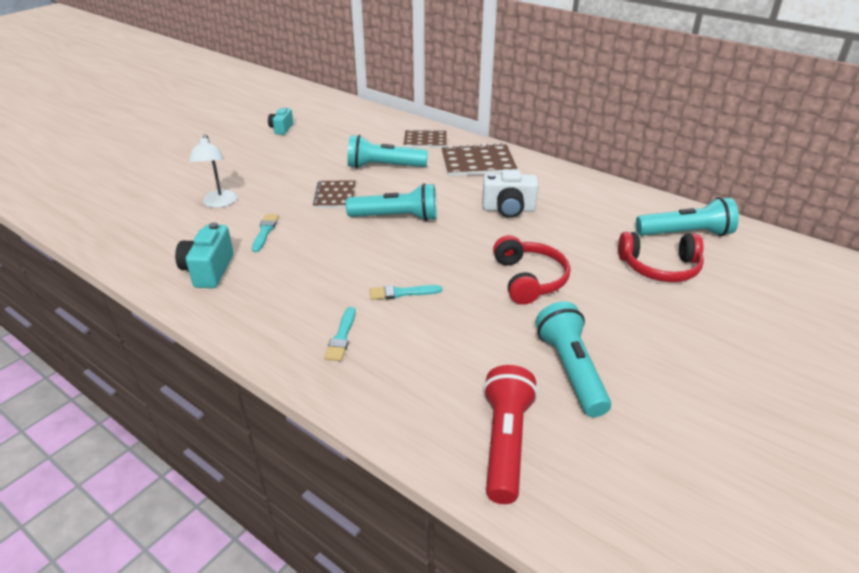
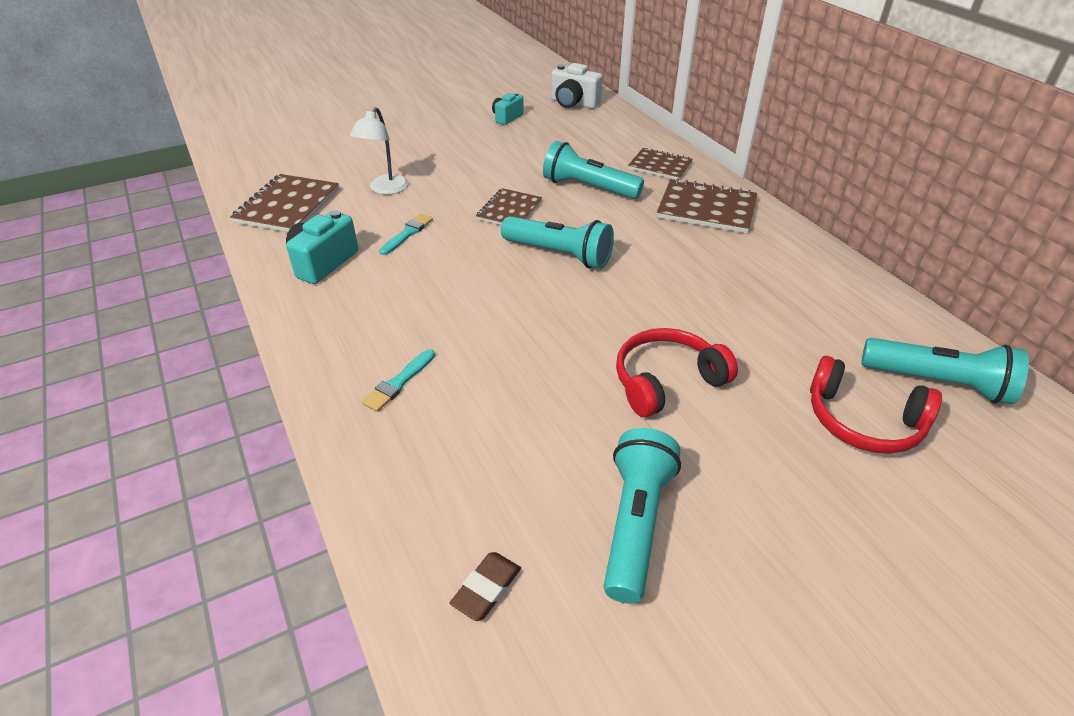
camera: 25 degrees right, 5 degrees up
(139, 235) = (288, 206): none -> brown notebook
(402, 293) = (500, 350): turquoise brush -> none
(505, 443) = (486, 588): red flashlight -> brown eraser
(508, 209) = (704, 280): white camera -> white camera (573, 103)
(529, 279) = (666, 381): red headphones -> red headphones turned 135 degrees counterclockwise

